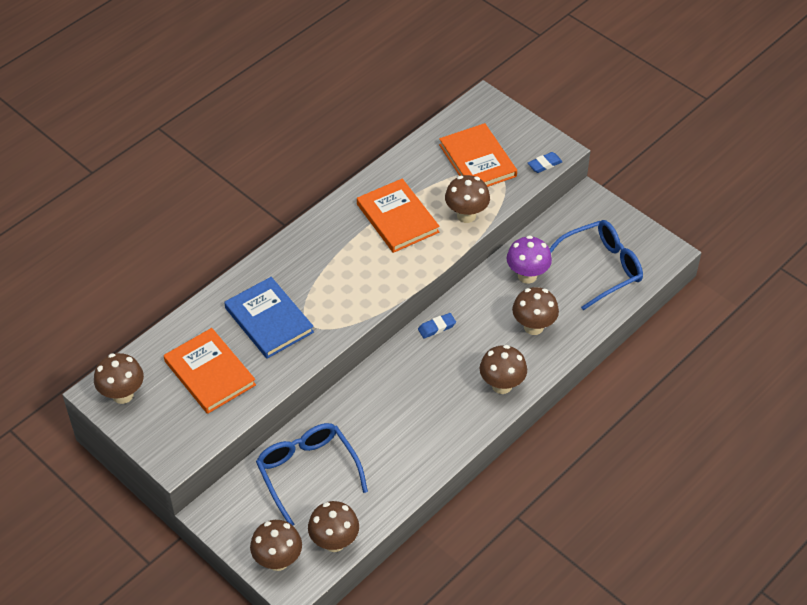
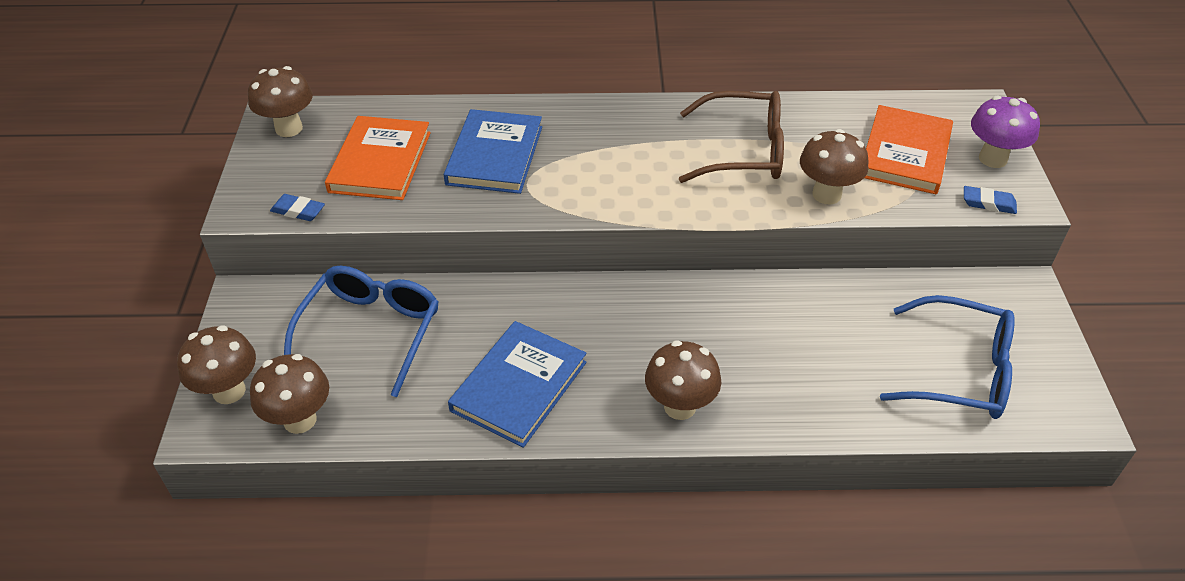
camera: 45 degrees right, 5 degrees down
(397, 218) = (744, 151): orange book -> brown glasses
(417, 437) = (519, 386): none -> blue book
(436, 327) = (680, 295): blue eraser -> blue eraser (298, 211)
(527, 276) = (851, 316): purple mushroom -> purple mushroom (992, 159)
(533, 327) = (795, 373): brown mushroom -> none

